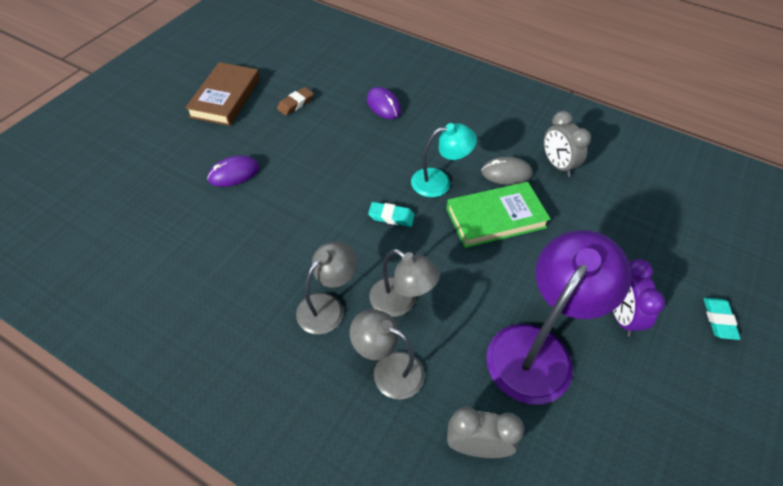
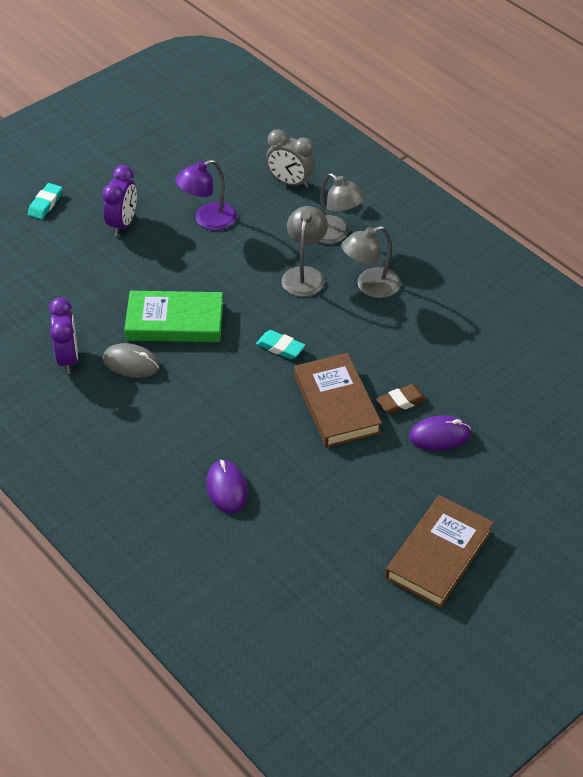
camera: 160 degrees left, 5 degrees down
(295, 104) = (344, 520): brown eraser -> brown eraser (401, 402)
(325, 179) = (336, 404): none -> brown book
(401, 302) = (304, 275): grey lamp -> grey lamp turned 45 degrees clockwise
(439, 181) = (210, 372): turquoise lamp -> none
(538, 349) = (208, 220): purple lamp -> purple lamp, size x0.58
(557, 165) = (68, 359): grey clock -> purple clock

